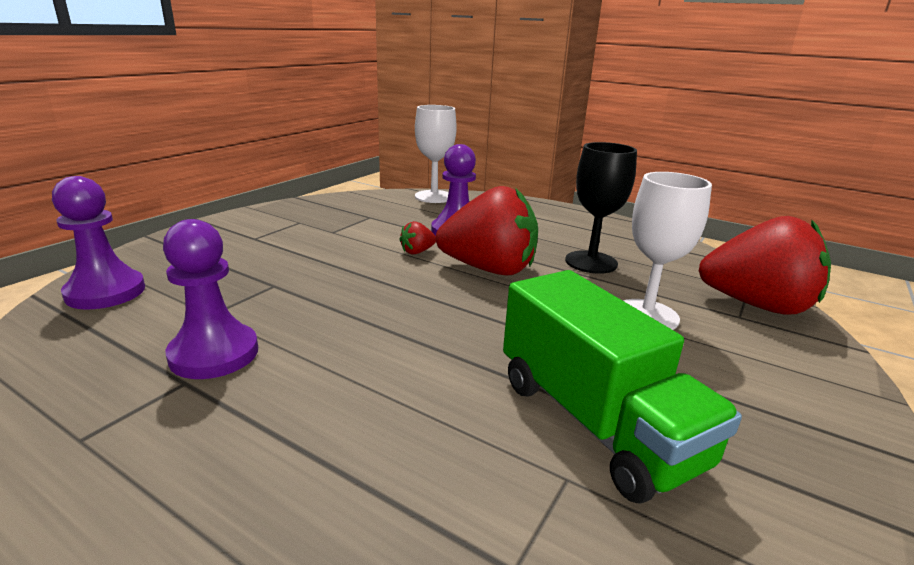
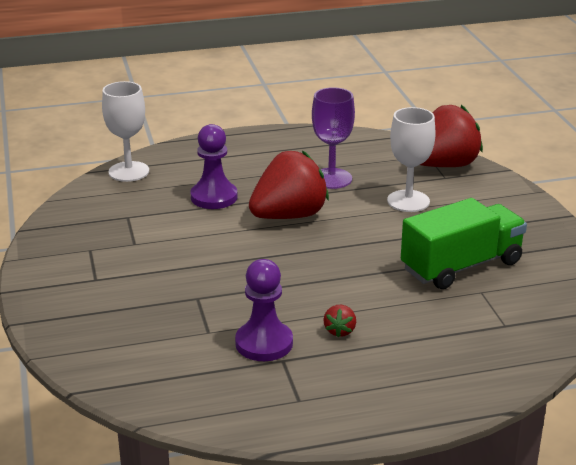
camera: 45 degrees left, 5 degrees up
(105, 292) = (114, 362): purple pawn -> none
(417, 252) = (224, 227): red strawberry -> red strawberry (340, 331)
(591, 262) = (331, 178): black goblet -> purple goblet
(595, 421) = (461, 266): green truck -> green truck turned 45 degrees counterclockwise

